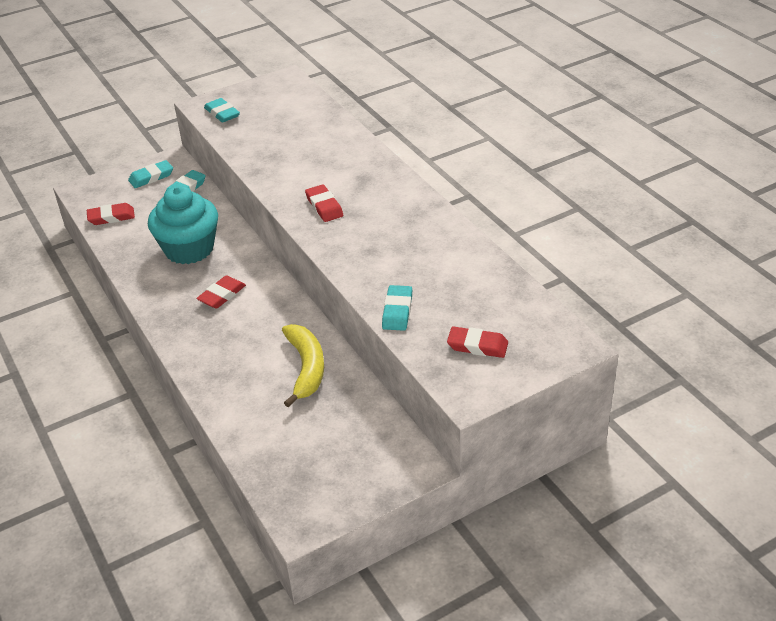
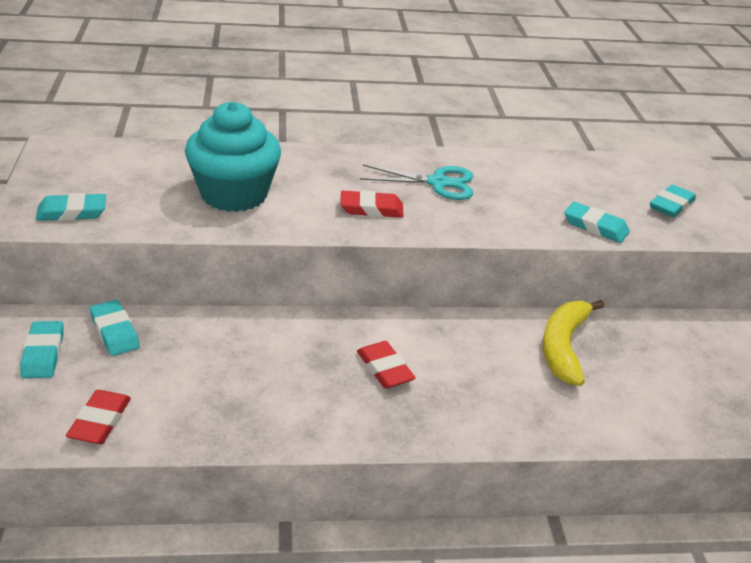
camera: 70 degrees left, 5 degrees down
(189, 249) = (260, 368): turquoise cupcake -> turquoise cupcake (234, 194)
(306, 368) = (564, 347): yellow banana -> yellow banana turned 90 degrees counterclockwise
(390, 222) = (438, 183): none -> turquoise scissors
(477, 346) = (671, 205): red eraser -> turquoise eraser

